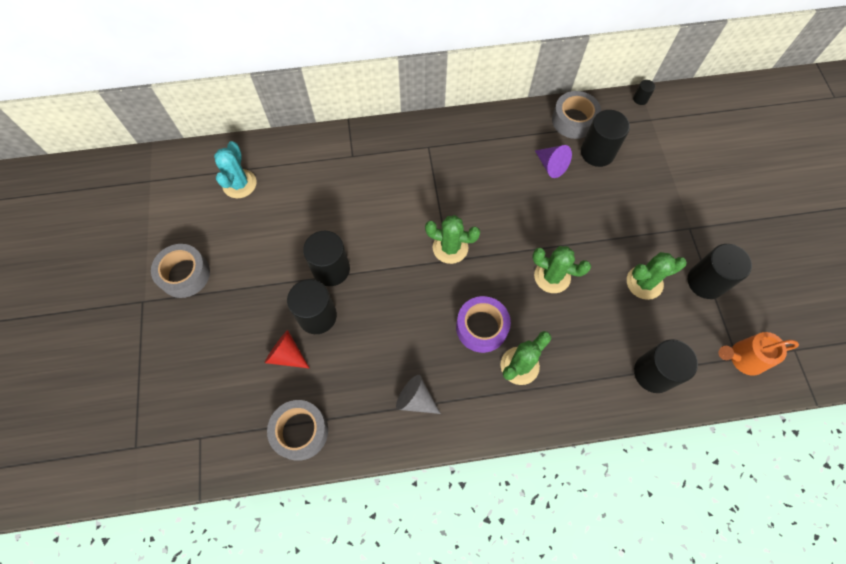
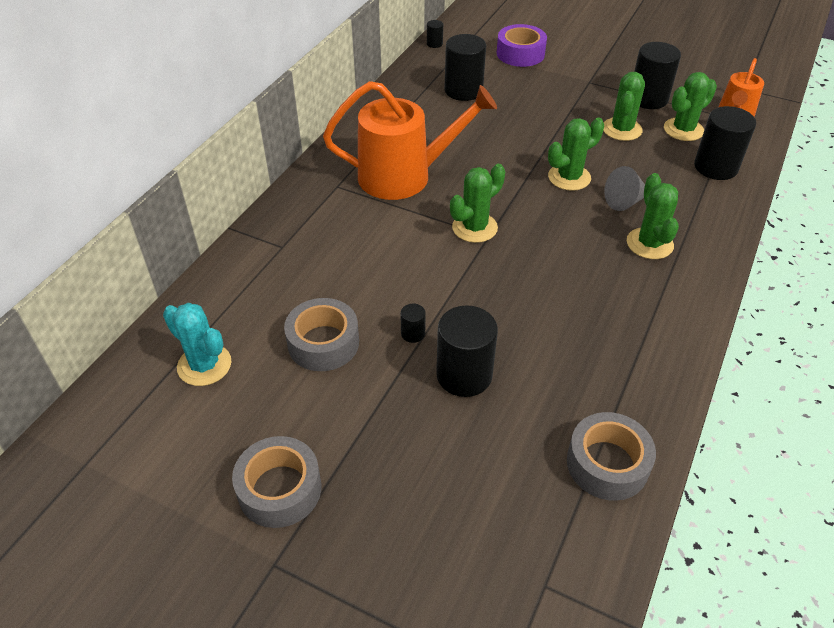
camera: 55 degrees left, 20 degrees down
(286, 354) = (492, 429): red cone -> none
(331, 269) = (413, 333): black cylinder -> black cylinder, size x0.46
(415, 399) = (634, 338): grey cone -> grey cone (625, 201)
(469, 176) = (404, 176): none -> orange watering can
(481, 327) = (586, 249): purple tape -> purple tape (520, 54)
(551, 165) = (448, 121): purple cone -> none
(573, 120) = (414, 86): grey tape -> grey tape (323, 343)
(685, 327) = (683, 130): none -> green cactus

